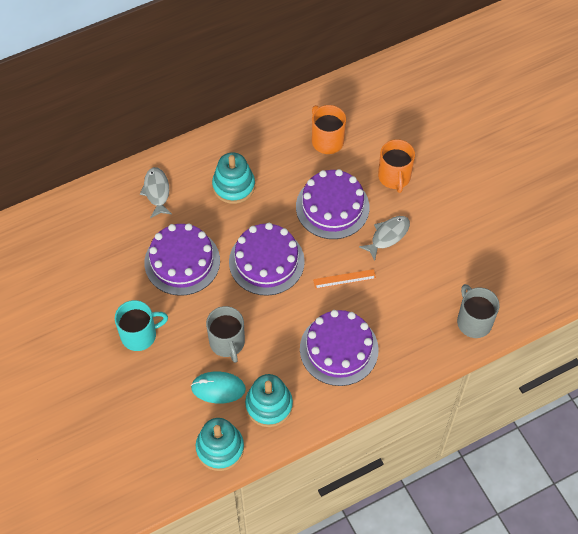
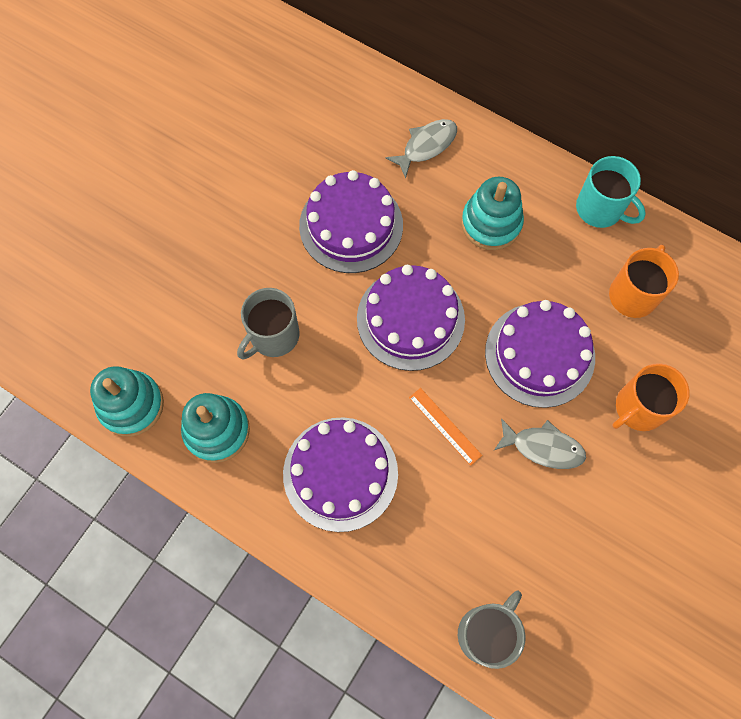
camera: 60 degrees right, 10 degrees up
(139, 335) = (228, 235): turquoise mug -> turquoise mug (600, 209)
(218, 388) = (207, 359): turquoise mouse -> none

